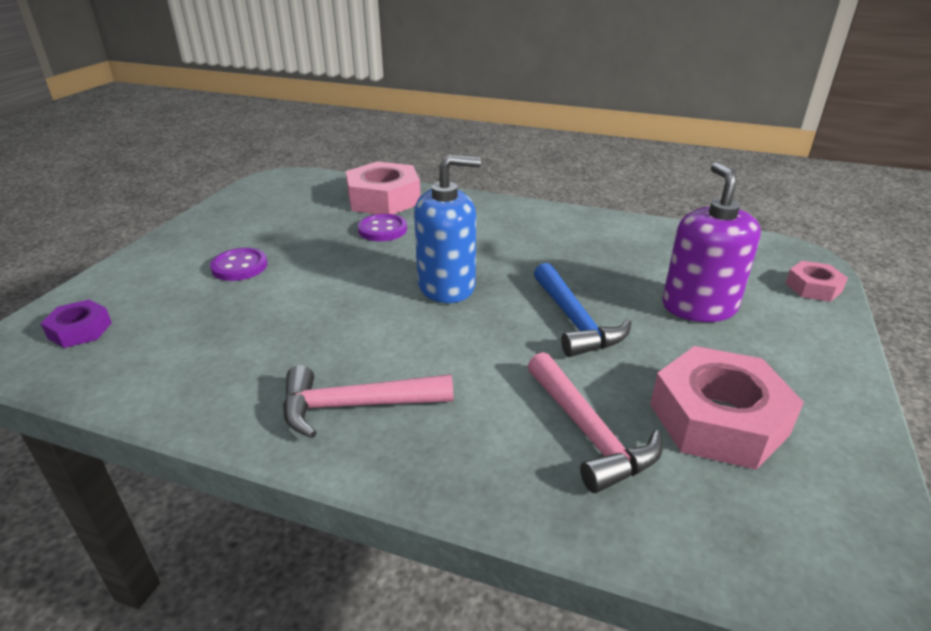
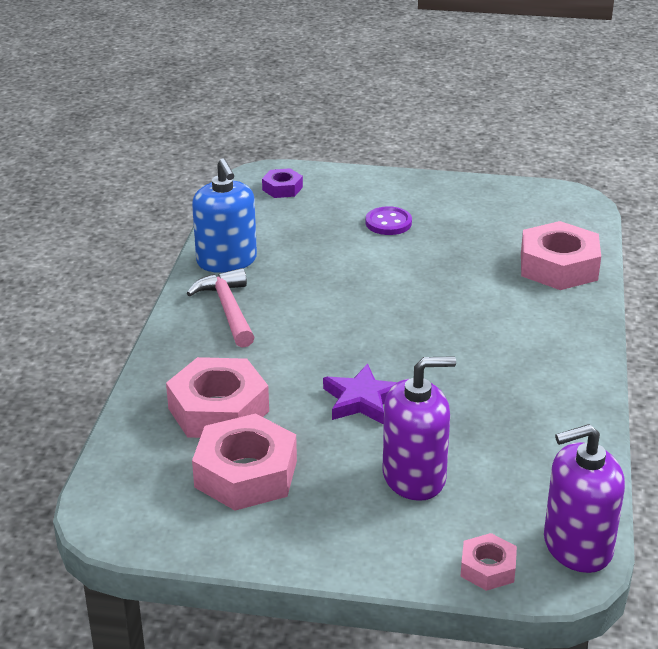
camera: 80 degrees right, 0 degrees up
(382, 230) = (488, 277): purple button -> none
(447, 286) = (396, 327): blue soap dispenser -> blue soap dispenser (226, 261)
(575, 321) = (362, 400): blue hammer -> purple star
(589, 433) = (218, 410): pink hammer -> pink nut
(768, 247) = (577, 546): none -> purple soap dispenser

